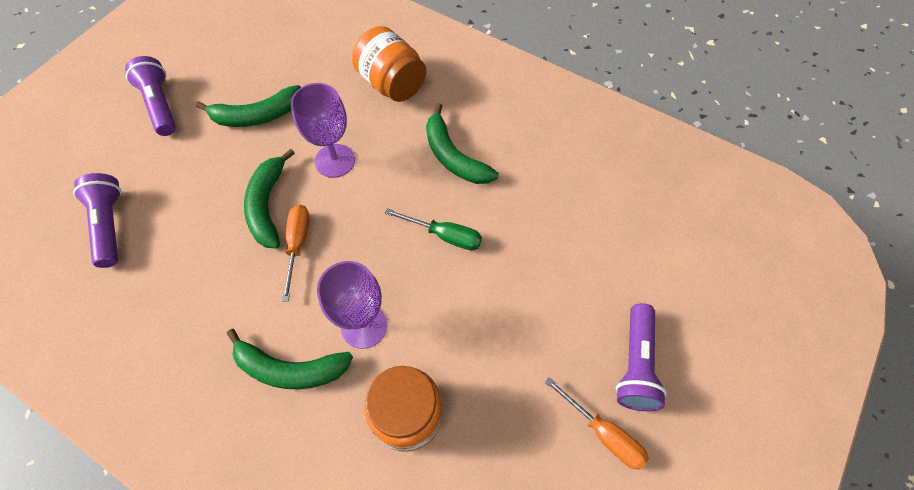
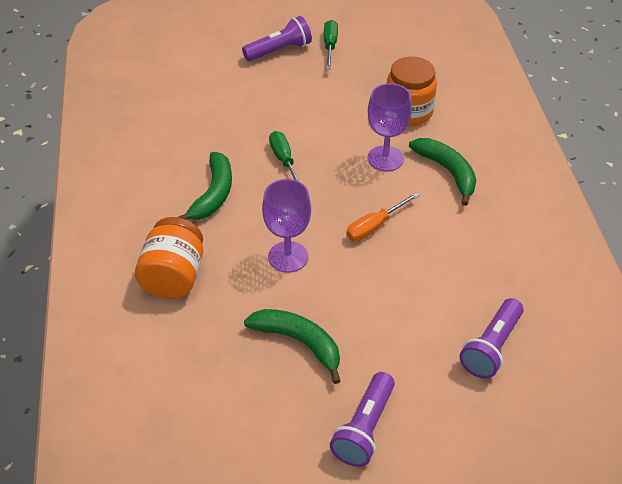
camera: 130 degrees left, 15 degrees down
(268, 205) = (366, 266): green banana -> none
(603, 433) = (330, 46): orange screwdriver -> green screwdriver

